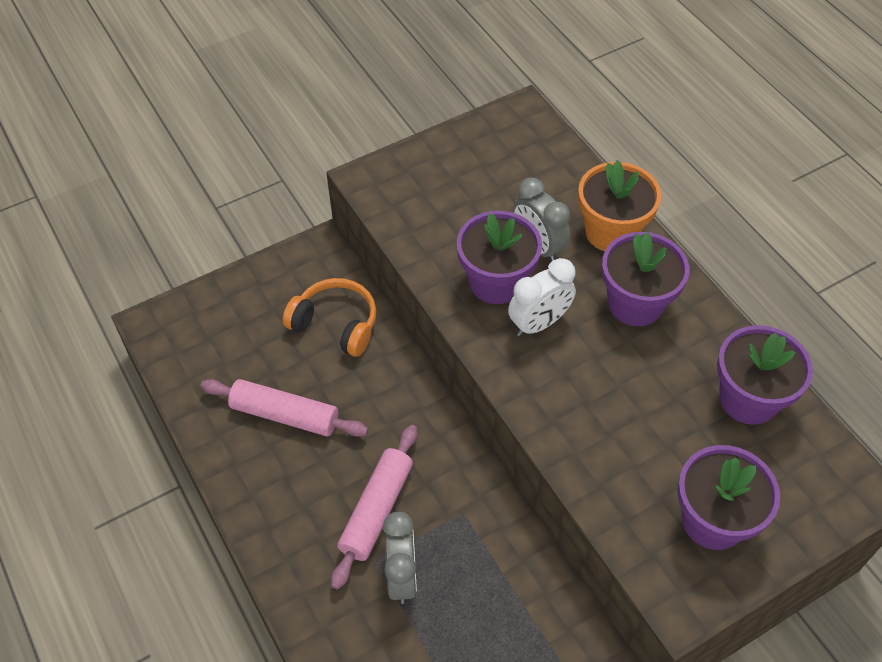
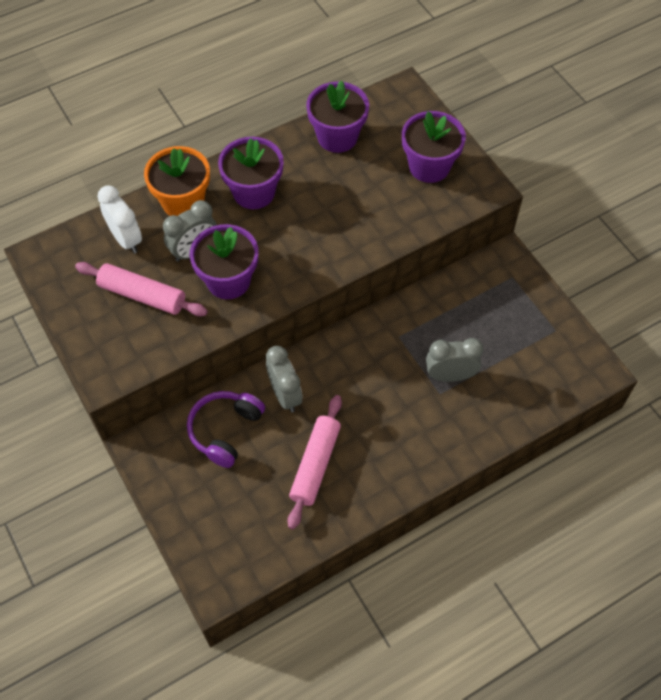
camera: 90 degrees left, 5 degrees up
(336, 324) = (225, 431): orange headphones -> purple headphones
(376, 510) = (399, 394): pink rolling pin -> pink rolling pin (142, 295)
(379, 382) = (285, 395): none -> grey clock
(539, 323) = (270, 254): white clock -> white clock (126, 239)

